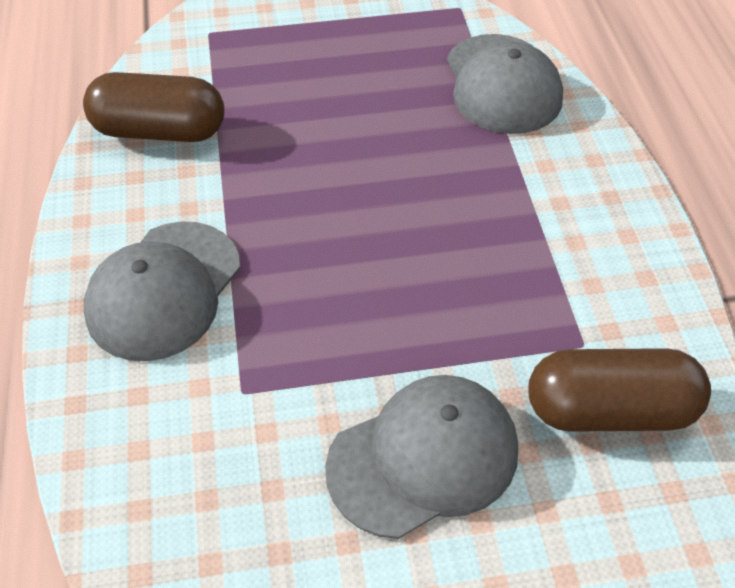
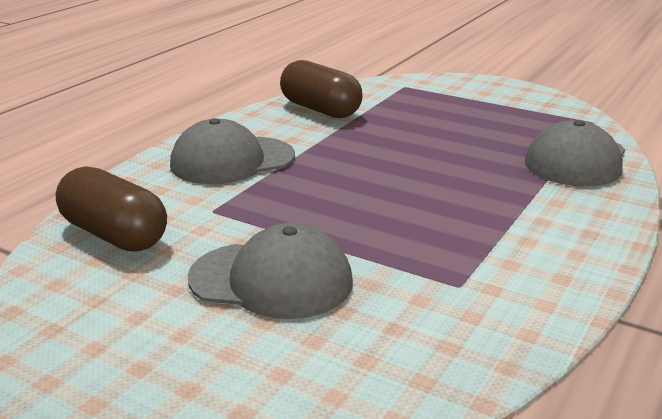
camera: 40 degrees right, 25 degrees down
(610, 410) = (432, 321): brown capsule -> brown capsule (114, 235)

